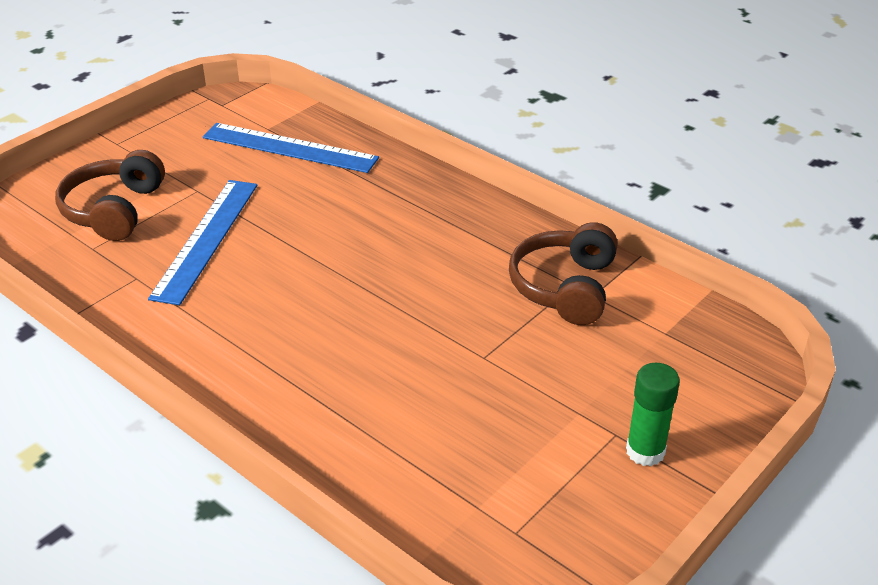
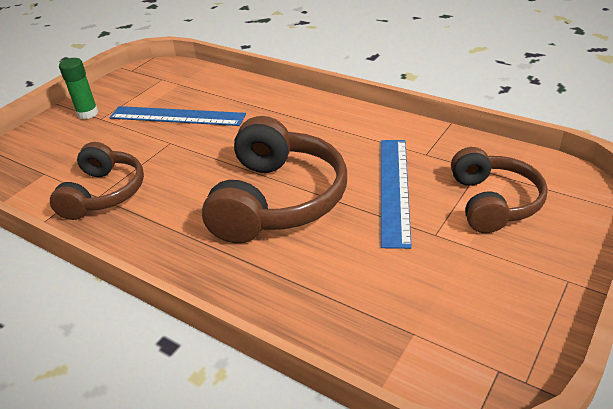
camera: 175 degrees right, 0 degrees up
(289, 148) = (372, 304): blue ruler -> blue ruler (177, 116)
(345, 246) = (278, 200): none -> brown headphones

